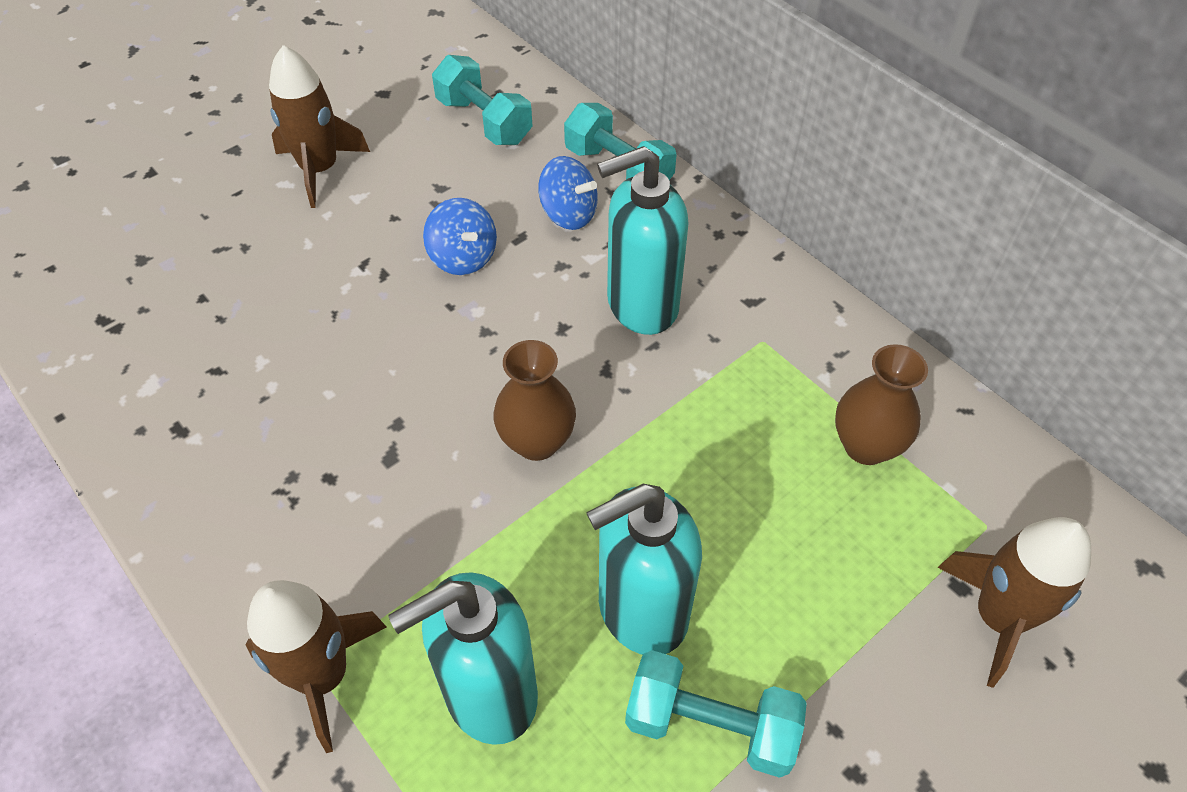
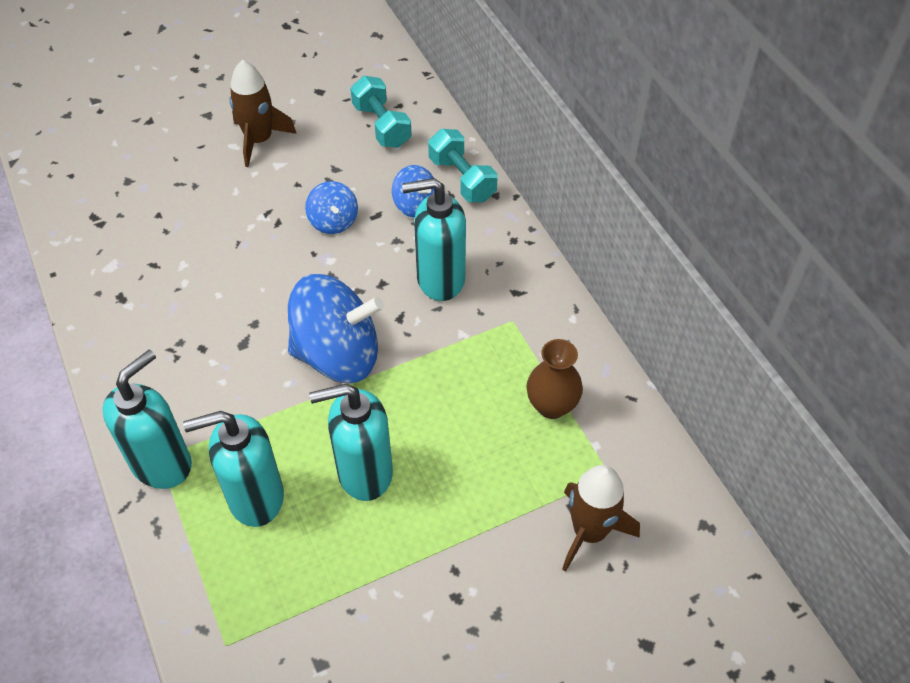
camera: 15 degrees right, 0 degrees up
(322, 675) = (162, 463): brown rocket -> turquoise soap dispenser
(537, 442) = (338, 354): brown vase -> blue spinning top
(710, 725) = (380, 548): turquoise dumbbell -> none

